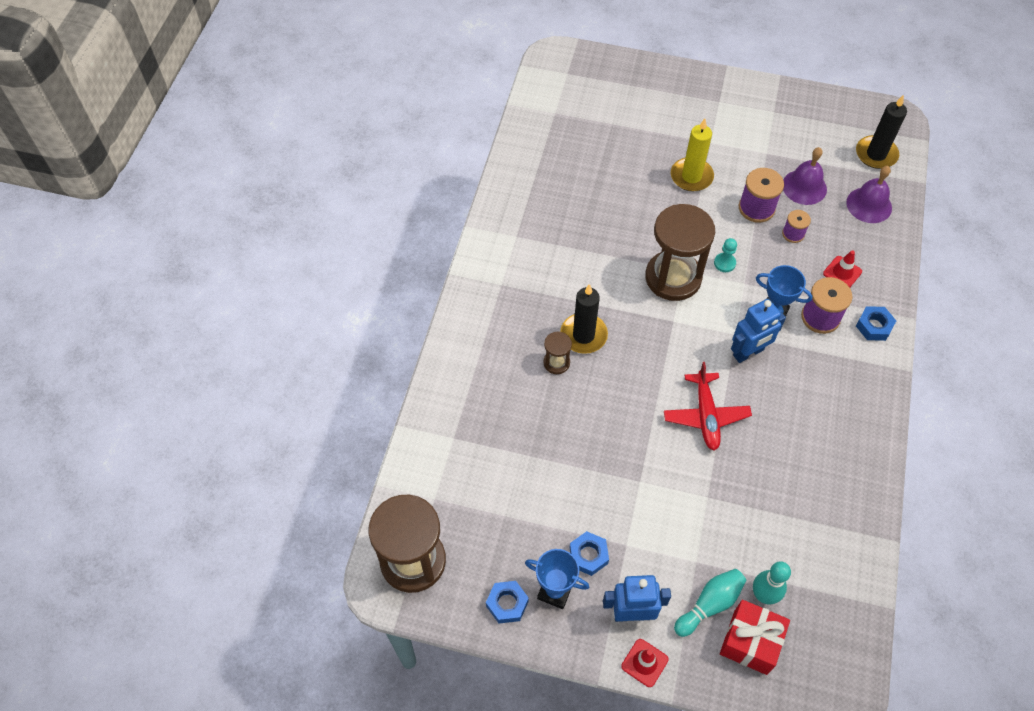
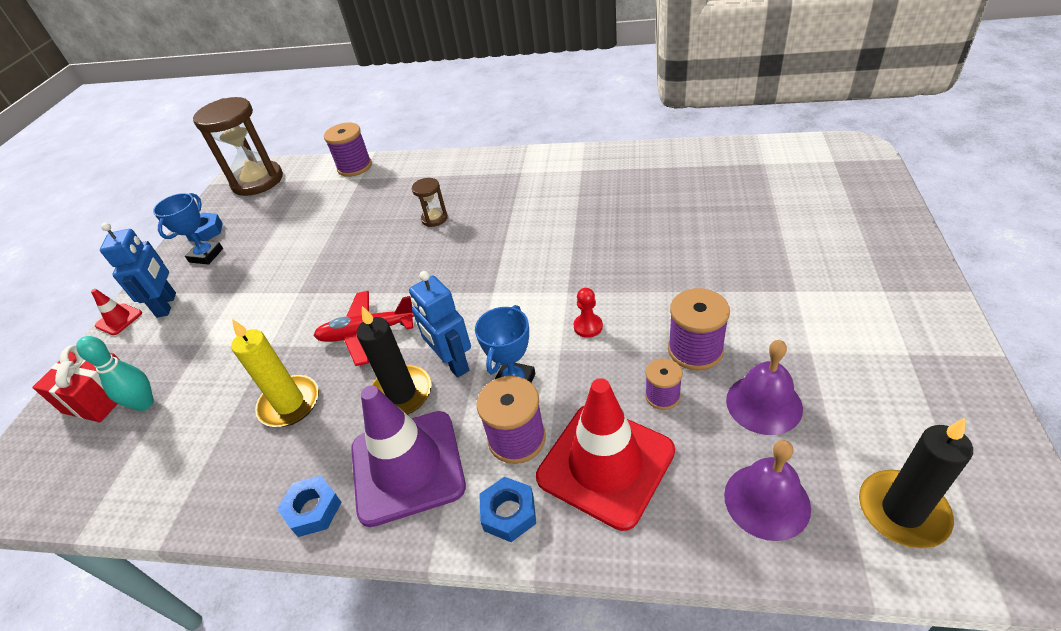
camera: 90 degrees right, 15 degrees down
(426, 445) = (355, 167): none -> purple spool
(583, 335) = (467, 230): black candle -> black candle (401, 394)
(588, 555) = (232, 270): blue nut -> blue nut (313, 510)
(673, 277) = (554, 283): brown hourglass -> none
(691, 176) = (722, 280): yellow candle -> yellow candle (289, 404)
(709, 604) = (153, 359): turquoise bowling pin -> none
(724, 263) = (588, 326): turquoise pawn -> red pawn
(838, 383) = (407, 467): none -> purple traffic cone
(842, 272) = (605, 464): red traffic cone -> red traffic cone, size x2.25

